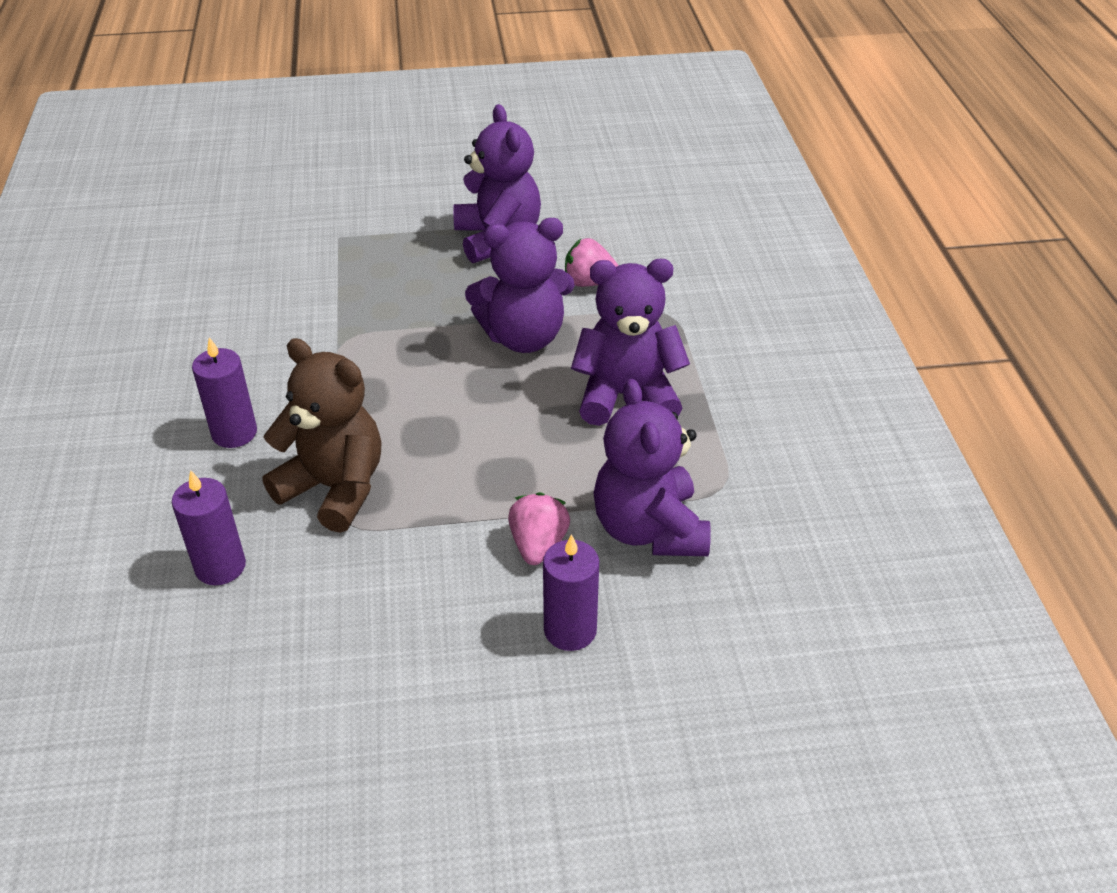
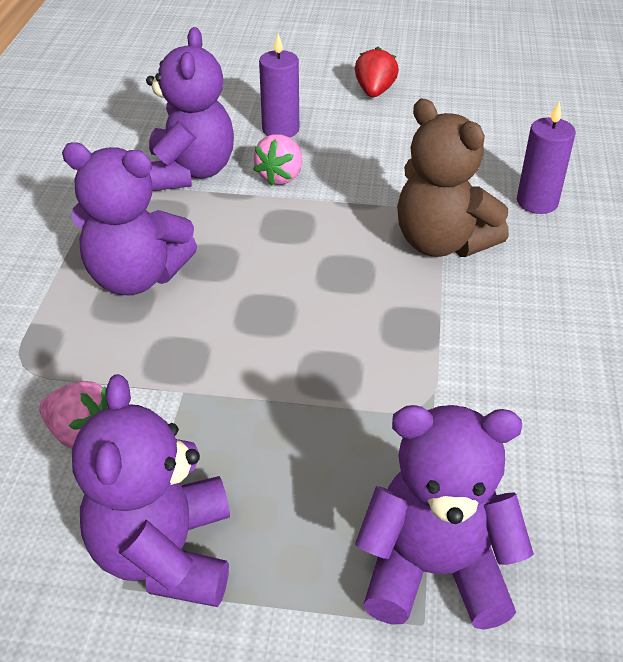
camera: 165 degrees left, 0 degrees up
(234, 433) = (545, 310): purple candle -> none
(454, 753) = (374, 92): none -> red strawberry
(523, 337) = (207, 365): purple teddy bear -> purple teddy bear (434, 569)

